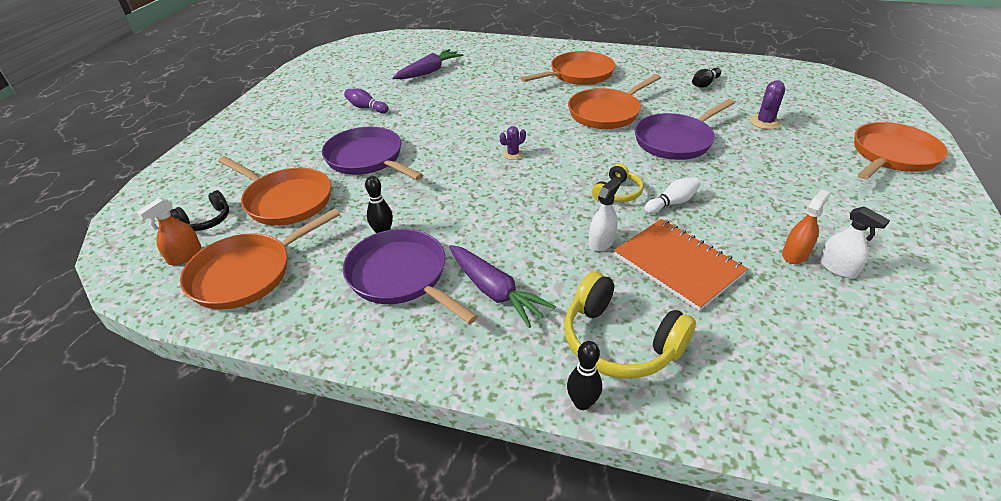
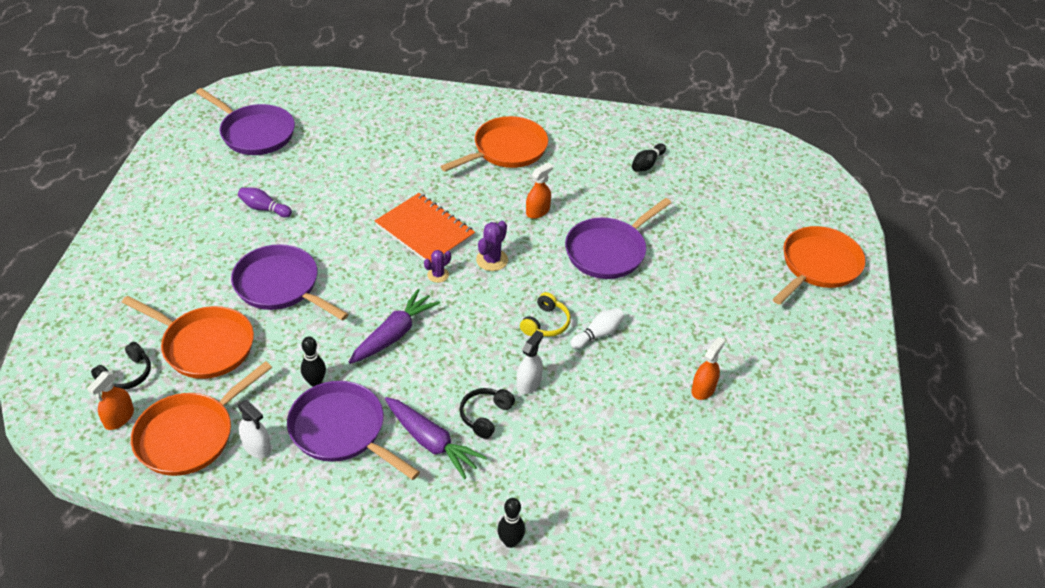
camera: 10 degrees left, 5 degrees up
(370, 64) = (254, 133): none -> purple pan
(429, 72) = (329, 147): purple carrot -> purple carrot (394, 334)
(554, 269) = (485, 416): none -> black headphones
(606, 113) = (537, 211): orange pan -> orange spray bottle
(619, 342) = (542, 485): yellow headphones -> none
(678, 265) = (597, 405): orange notebook -> orange notebook (425, 231)
(765, 122) = (703, 222): purple cactus -> purple cactus (492, 260)
(837, 268) = (737, 402): white spray bottle -> white spray bottle (257, 447)

